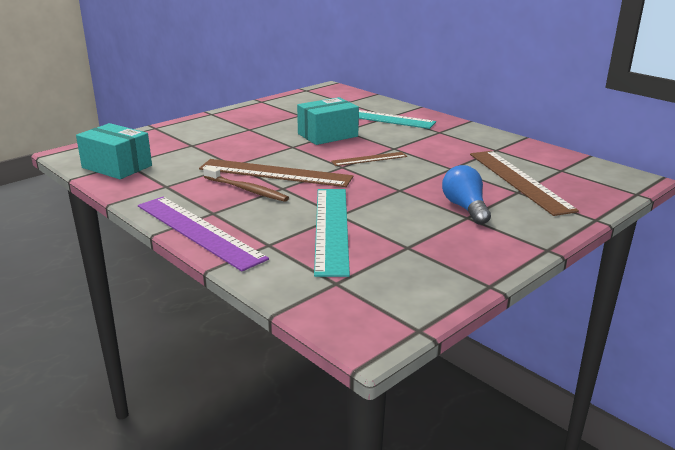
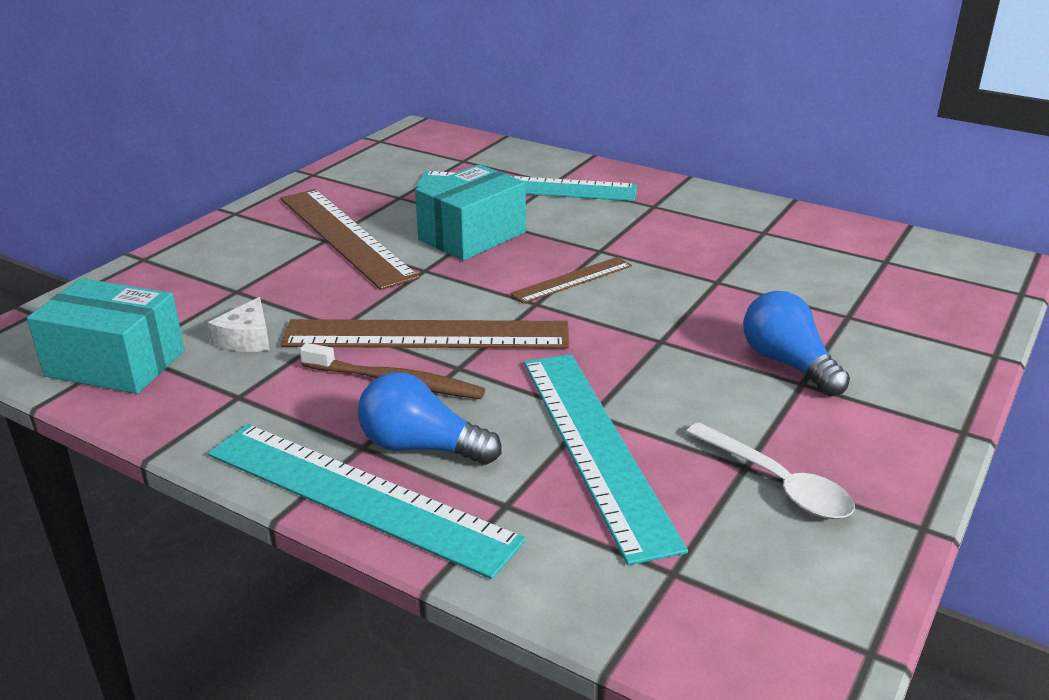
camera: 15 degrees left, 5 degrees up
(184, 164) = (247, 338): none -> white cheese
(198, 231) = (358, 496): purple ruler -> turquoise ruler
(242, 217) = (421, 447): none -> blue light bulb
(420, 256) = (777, 483): none -> white spoon
(519, 181) = (836, 292): brown ruler -> brown ruler (344, 236)

